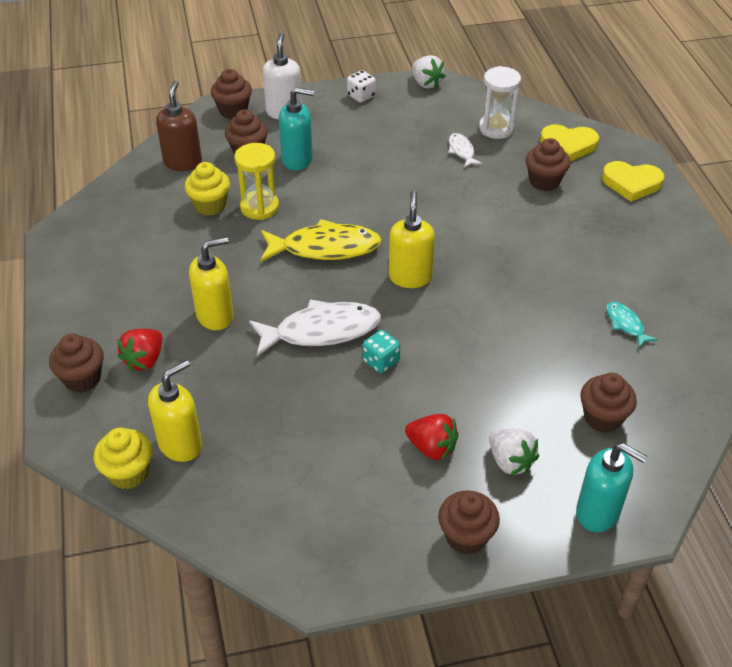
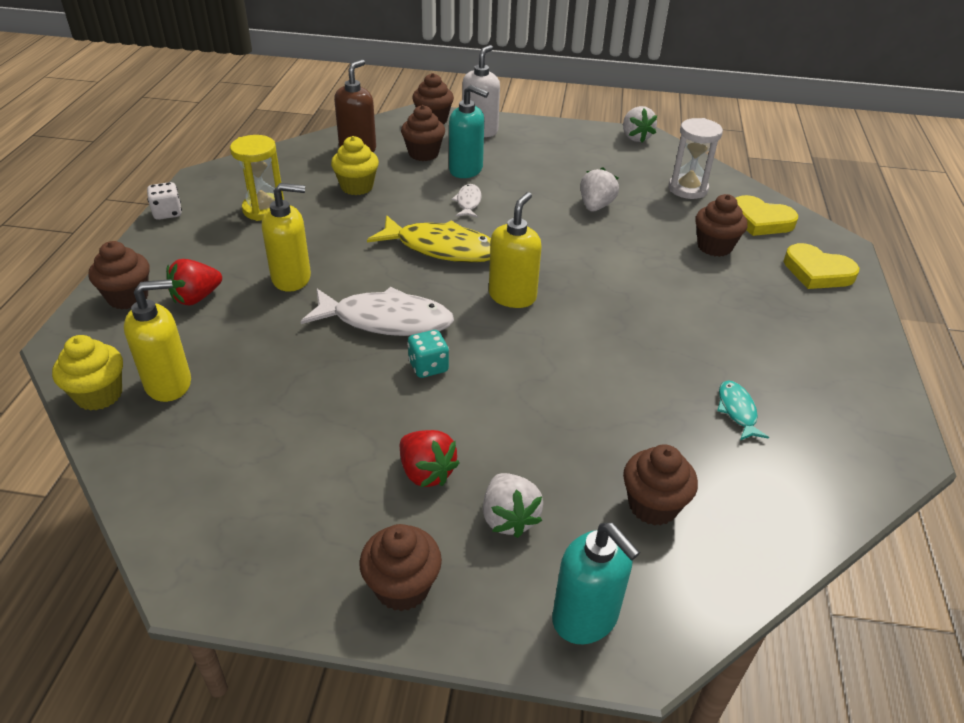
camera: 20 degrees right, 5 degrees down
(259, 207) = (402, 199): yellow hourglass -> yellow hourglass (264, 209)
(361, 96) = (563, 134): white dice -> white dice (167, 213)
(430, 167) = (595, 206): none -> white strawberry
(462, 151) = (638, 200): white fish -> white fish (468, 202)

